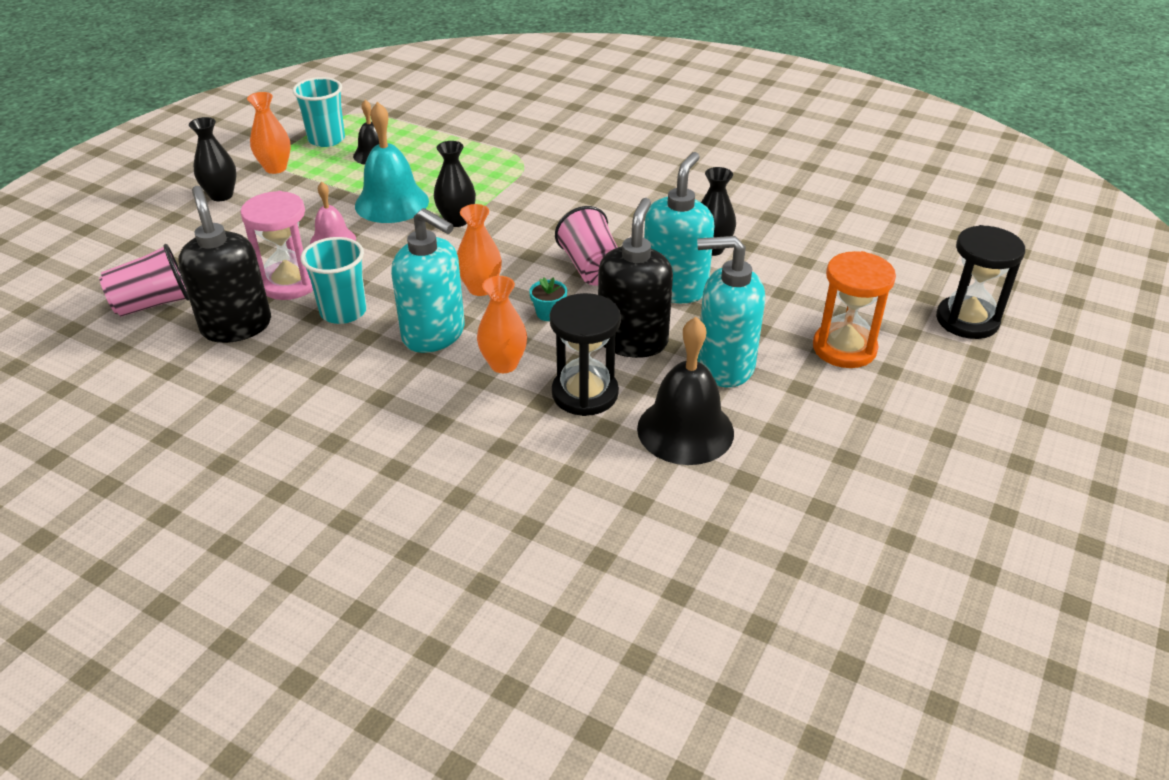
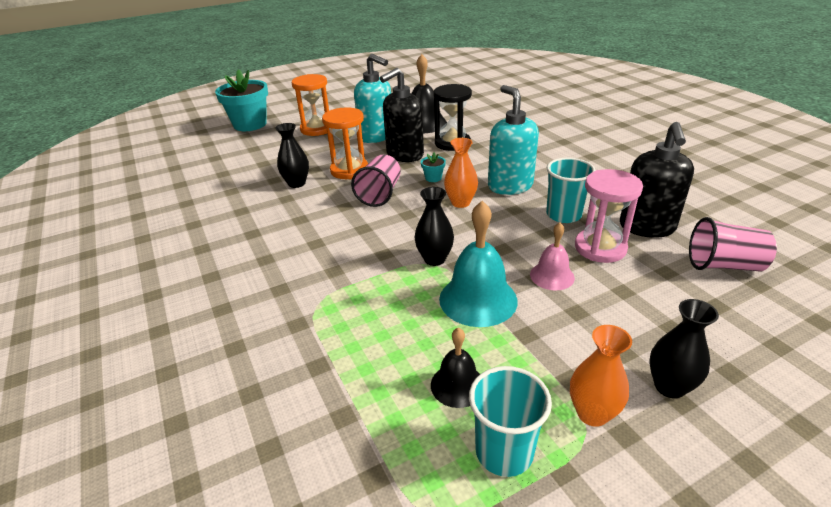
camera: 145 degrees left, 5 degrees down
(503, 364) = (481, 163): orange vase -> none
(675, 288) = (349, 170): turquoise soap dispenser -> orange hourglass
(967, 320) = (250, 124): black hourglass -> turquoise flower pot

